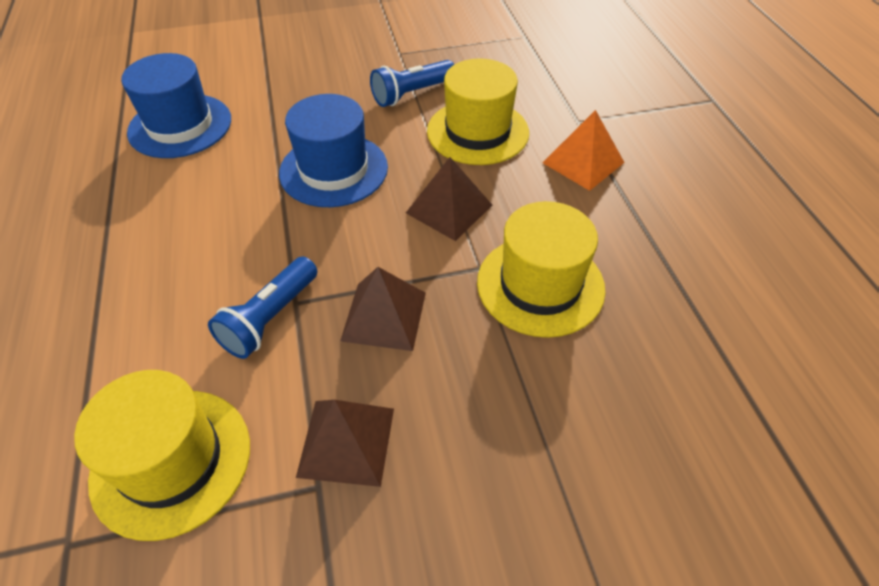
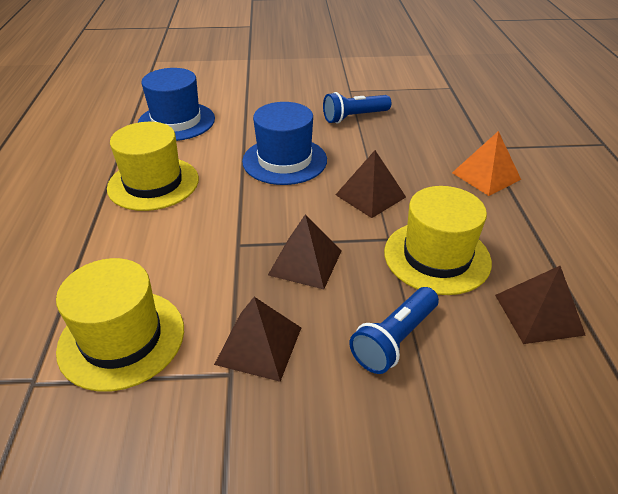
camera: 10 degrees right, 10 degrees down
(270, 318) = (216, 253): blue flashlight -> blue flashlight (394, 340)
(477, 132) = (402, 147): yellow hat -> yellow hat (153, 183)
(665, 346) = (538, 314): none -> brown pyramid

